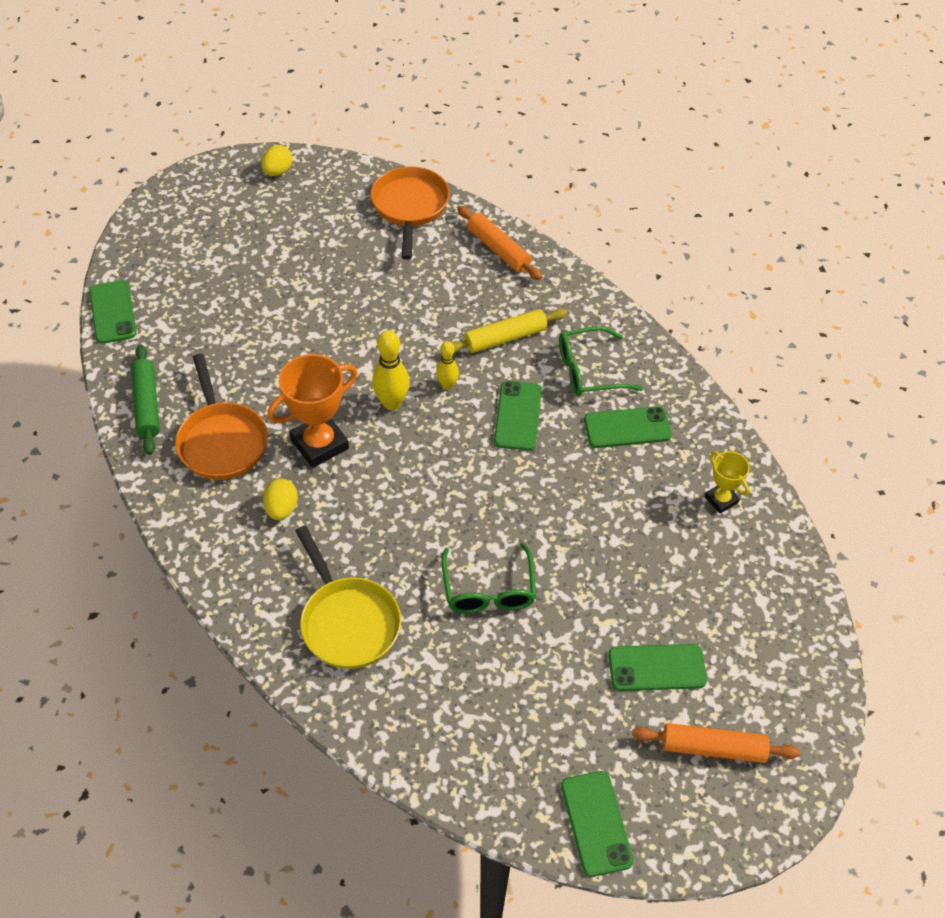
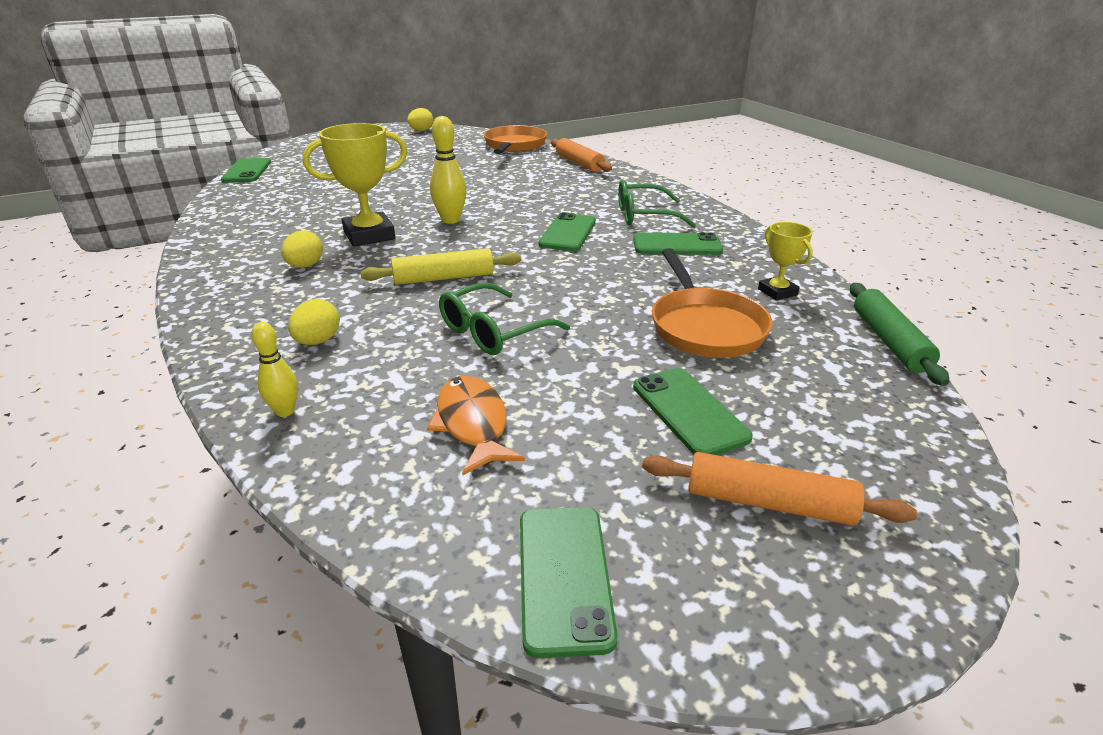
camera: 10 degrees right, 20 degrees down
(147, 405) = (233, 209): green rolling pin -> green rolling pin (889, 341)
(221, 441) = (280, 228): orange pan -> orange pan (705, 327)
(319, 444) = (369, 235): orange trophy -> yellow trophy
(348, 622) = (318, 341): yellow pan -> yellow egg
(447, 385) = (507, 215): yellow bowling pin -> yellow bowling pin (285, 411)
(489, 590) = (493, 332): green glasses -> green glasses turned 45 degrees clockwise
(505, 338) = (570, 197): yellow rolling pin -> yellow rolling pin (444, 278)
(505, 702) = (473, 424): none -> orange fish
(657, 668) = (689, 411): green phone -> green phone turned 60 degrees clockwise

